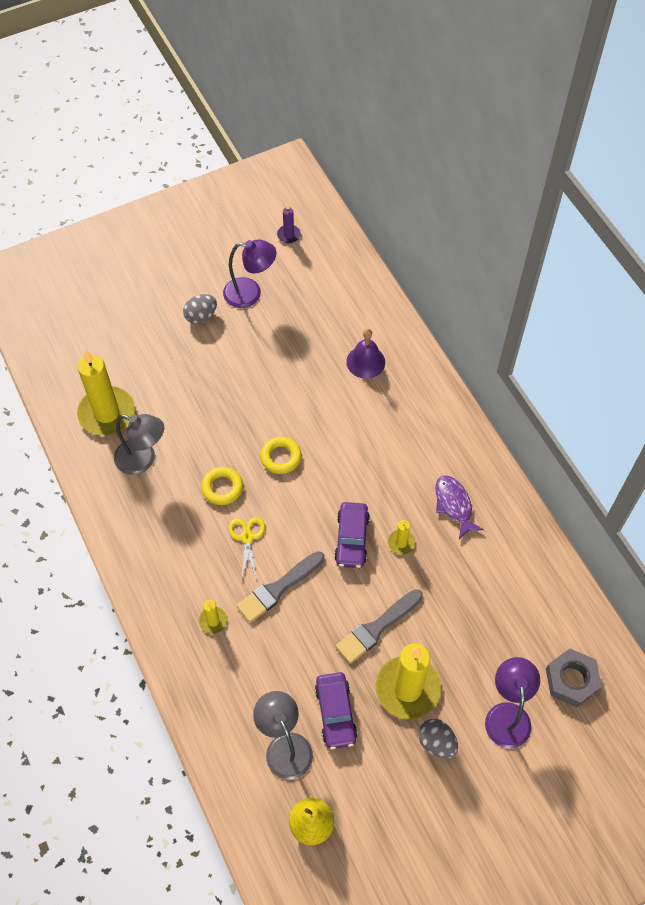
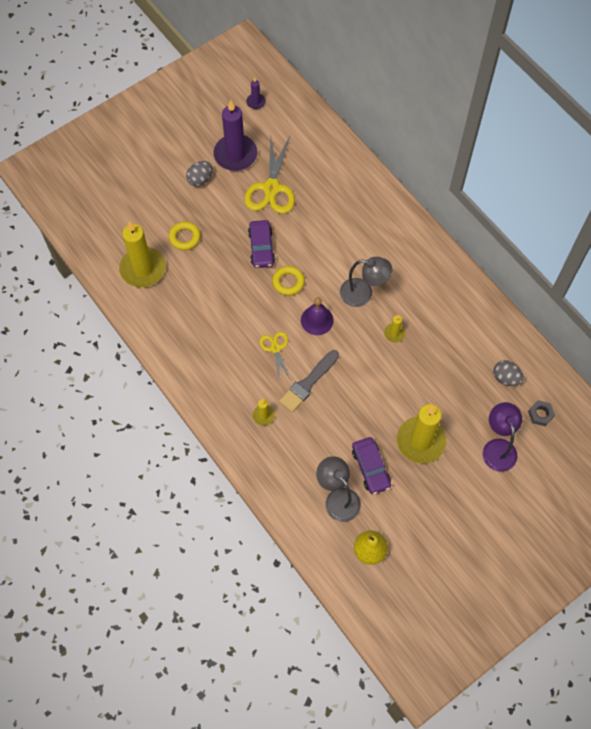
camera: 10 degrees left, 5 degrees up
(143, 460) = (180, 301): grey lamp -> grey lamp (363, 294)
(222, 488) = (247, 313): yellow ring -> yellow ring (184, 237)
(250, 293) = (235, 154): purple lamp -> purple candle
(285, 340) = (271, 188): none -> yellow scissors
(351, 539) = (356, 336): purple car -> purple car (261, 247)
(365, 362) = (338, 196): purple bell -> purple bell (317, 320)
(377, 628) = (389, 400): grey brush -> none
(436, 743) = (450, 476): grey egg -> grey egg (506, 378)
(454, 505) = (429, 298): purple fish -> none
(571, 680) = (540, 414): grey nut -> grey nut, size x0.62

